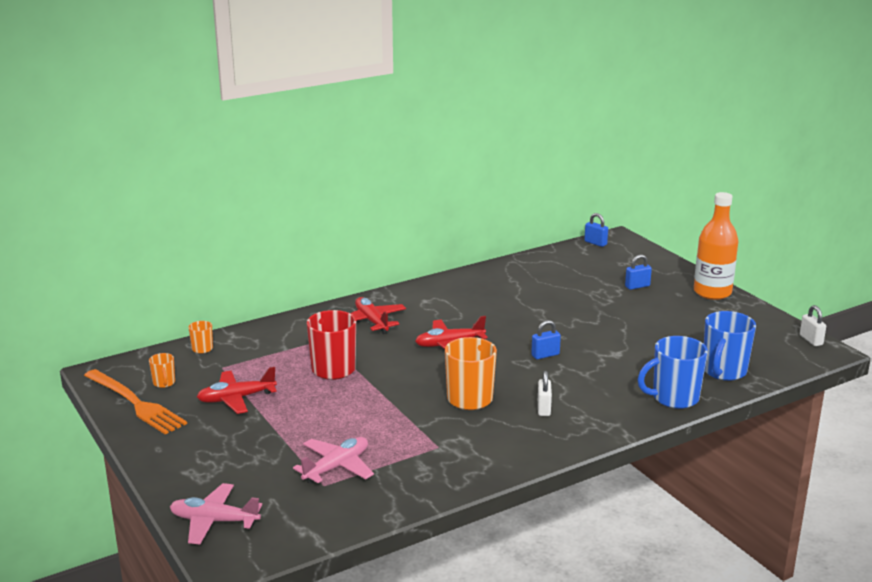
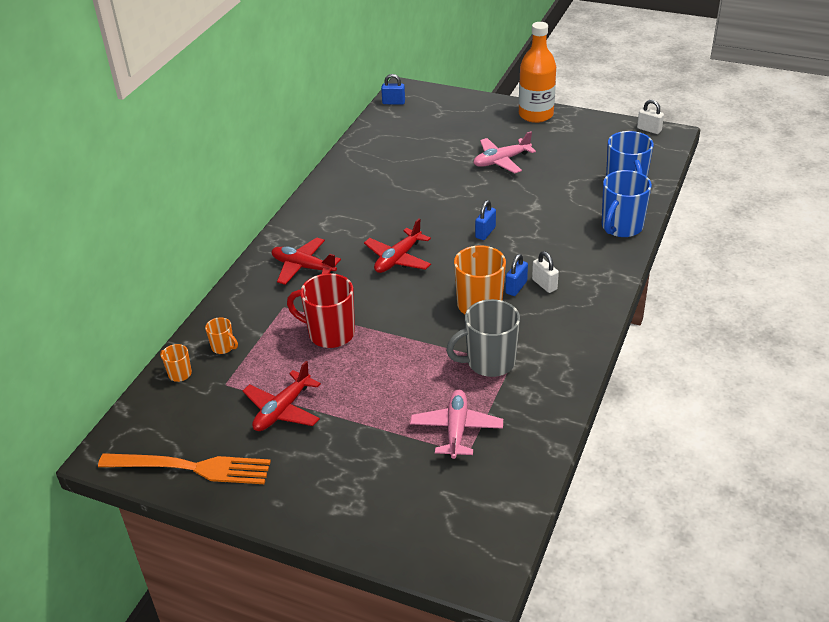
camera: 35 degrees left, 15 degrees up
(164, 383) = (191, 431): orange mug -> orange mug (223, 347)
(214, 521) = (423, 543): pink plane -> pink plane (501, 161)
(423, 438) = (489, 362): none -> grey mug
(637, 286) = (475, 132): blue padlock -> blue padlock (516, 287)

